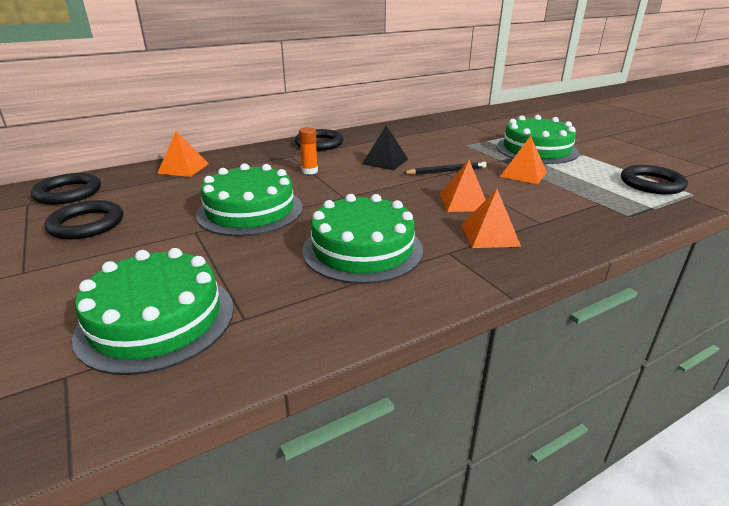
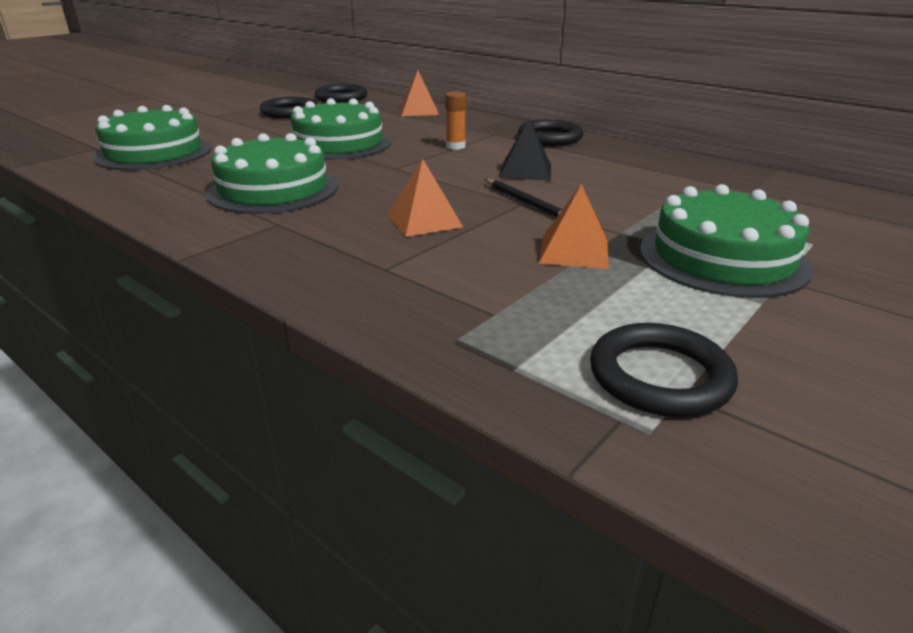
camera: 70 degrees right, 0 degrees up
(489, 235) = (330, 240): orange pyramid -> none

